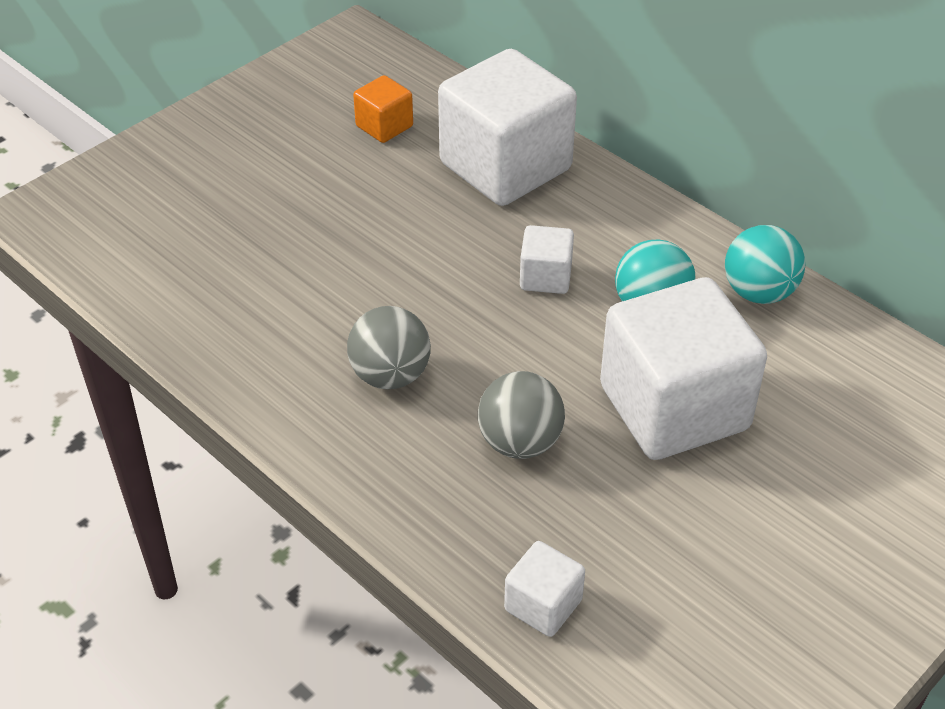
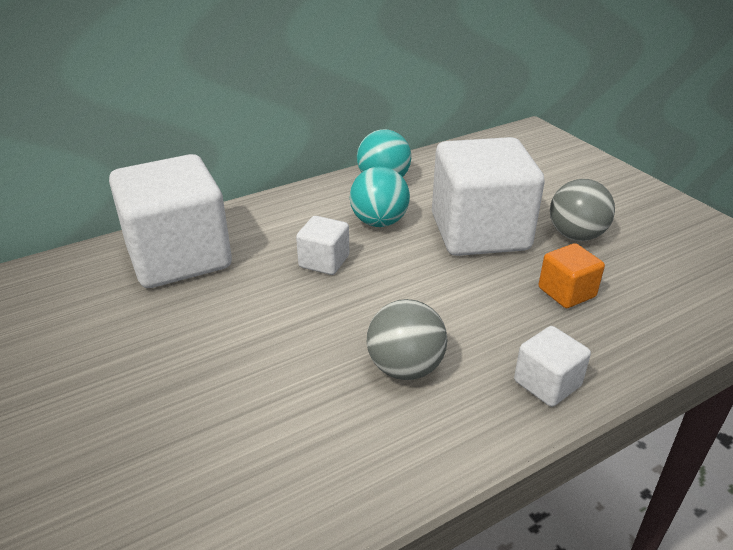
camera: 75 degrees left, 10 degrees down
(384, 126) = (61, 317): orange cube -> orange cube (566, 292)
(520, 442) = (500, 306): grey ball -> grey ball (576, 235)
(543, 605) = (664, 324): white cube -> white cube (547, 383)

